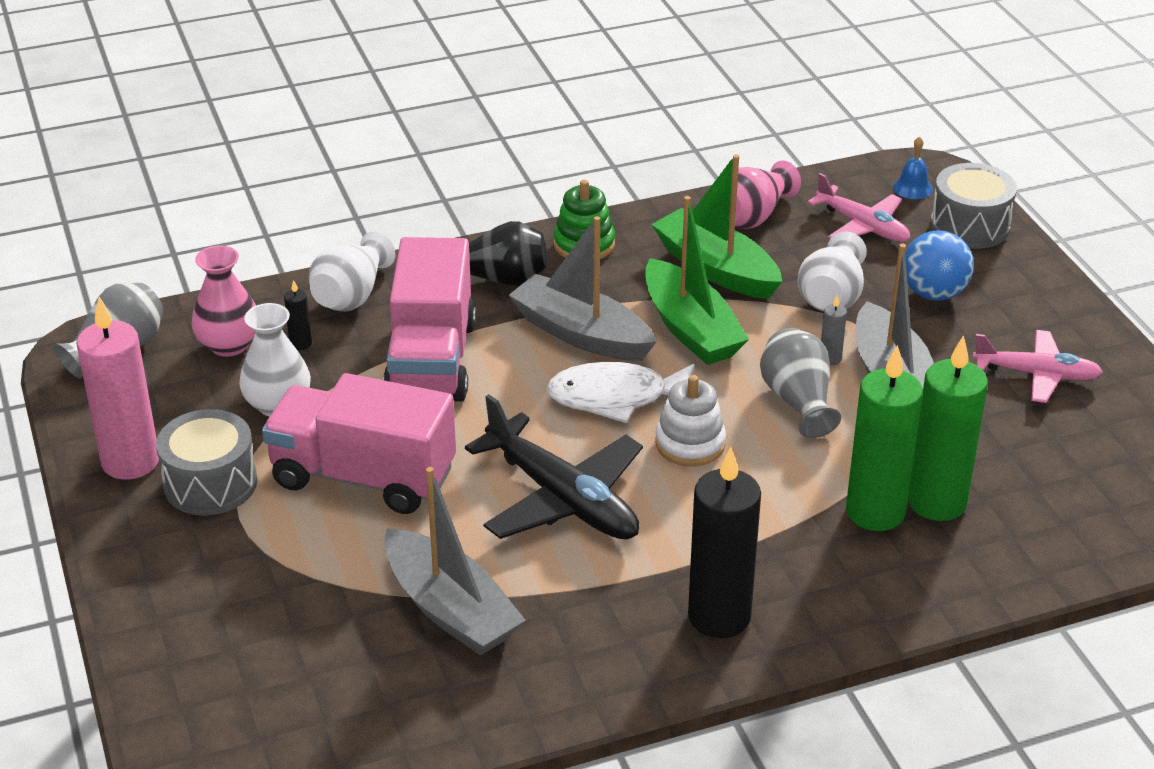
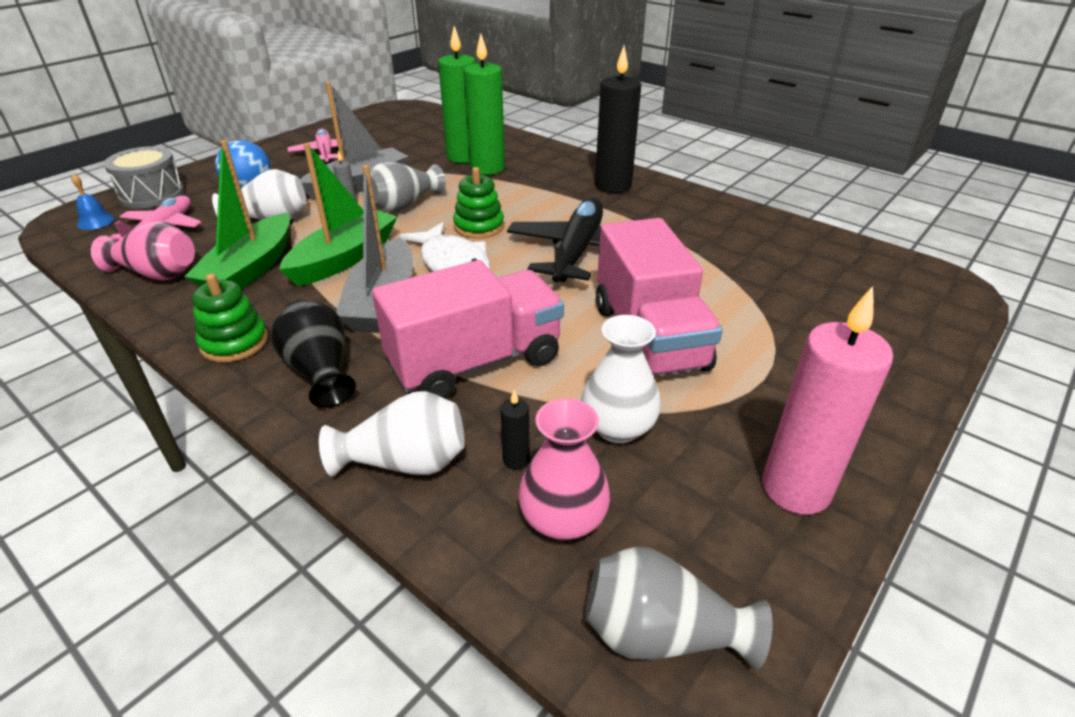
camera: 120 degrees left, 0 degrees up
(210, 483) = (752, 416): grey drum -> none
(450, 609) = (715, 257): grey boat -> none
(690, 444) = (479, 226): white stacking toy -> green stacking toy

